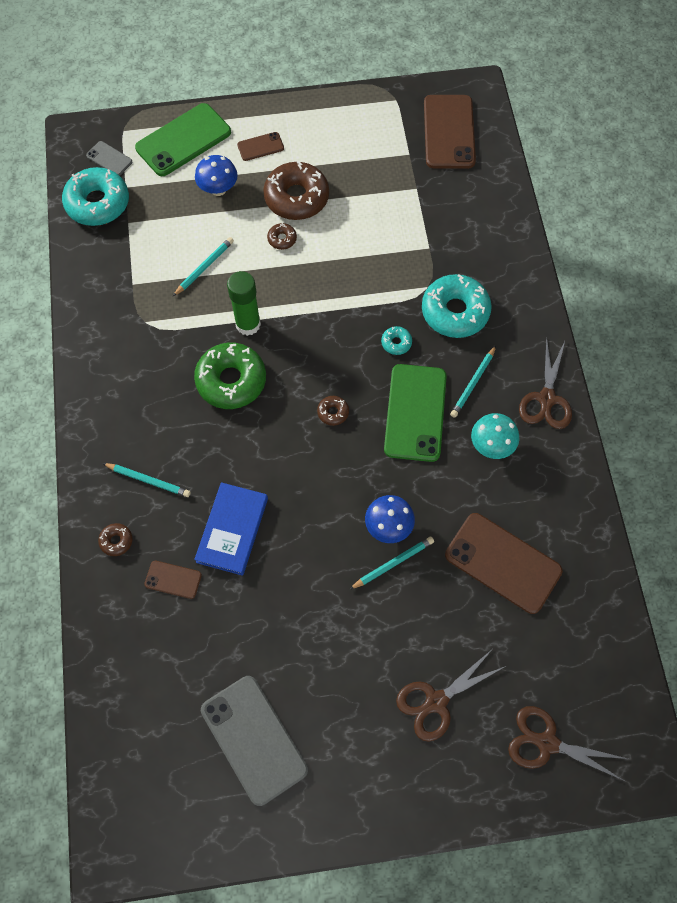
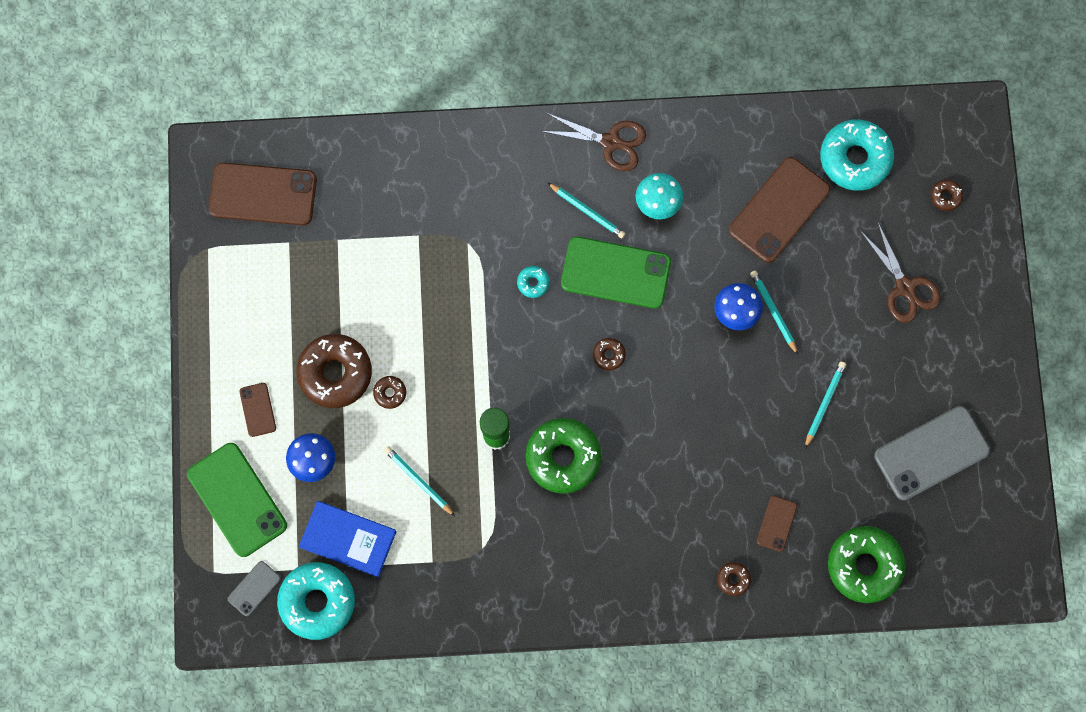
camera: 85 degrees left, 10 degrees up
(130, 671) = (864, 565): none -> green donut
(148, 481) = (670, 546): turquoise pencil -> turquoise pencil (824, 403)
(232, 530) = (729, 463): blue book -> blue book (348, 539)
(455, 312) = (501, 218): turquoise donut -> turquoise donut (855, 158)
(547, 743) = (945, 196): brown scissors -> brown donut

